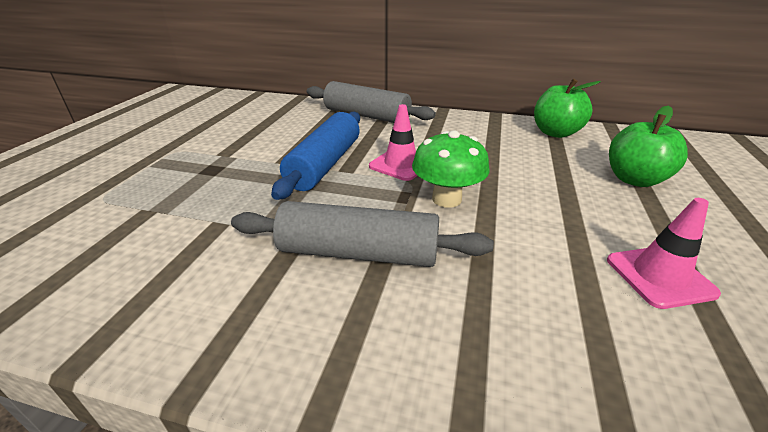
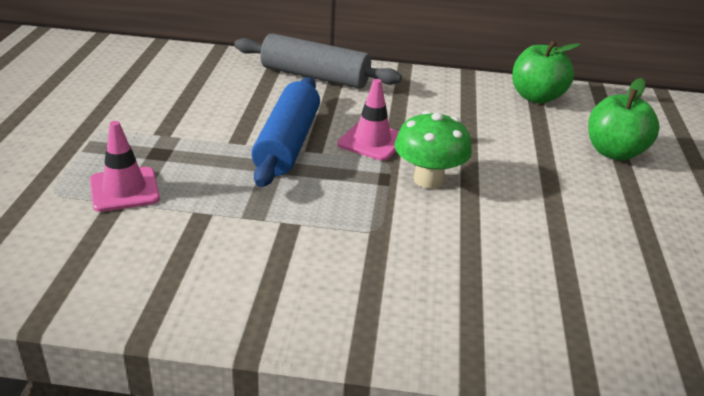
camera: 10 degrees left, 0 degrees up
(358, 253) = (354, 236): grey rolling pin -> none
(659, 276) = (623, 244): pink traffic cone -> pink traffic cone (124, 190)

